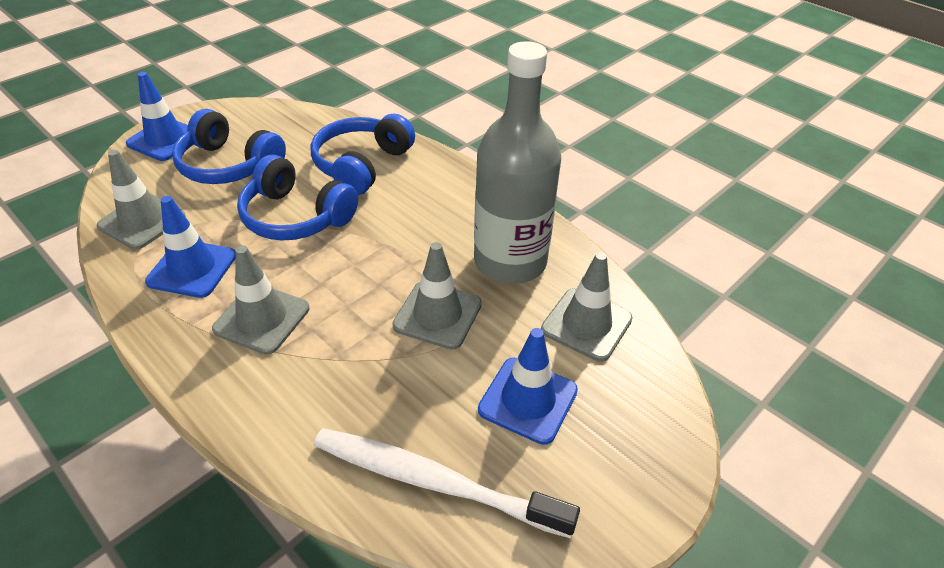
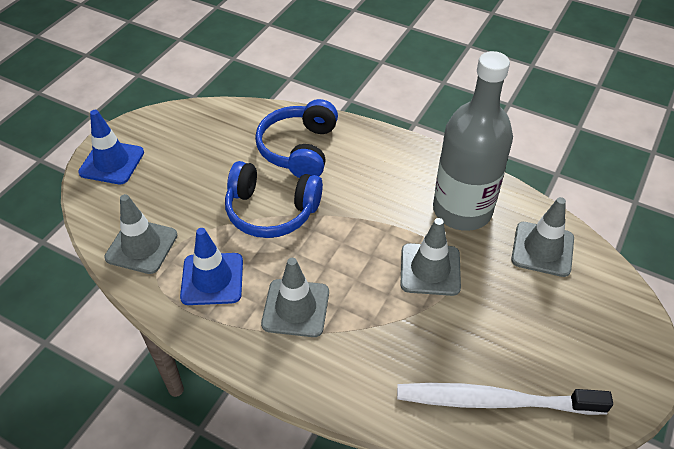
camera: 15 degrees left, 5 degrees up
(228, 166) = (185, 175): blue headphones -> none
(528, 400) = (529, 321): blue traffic cone -> none

